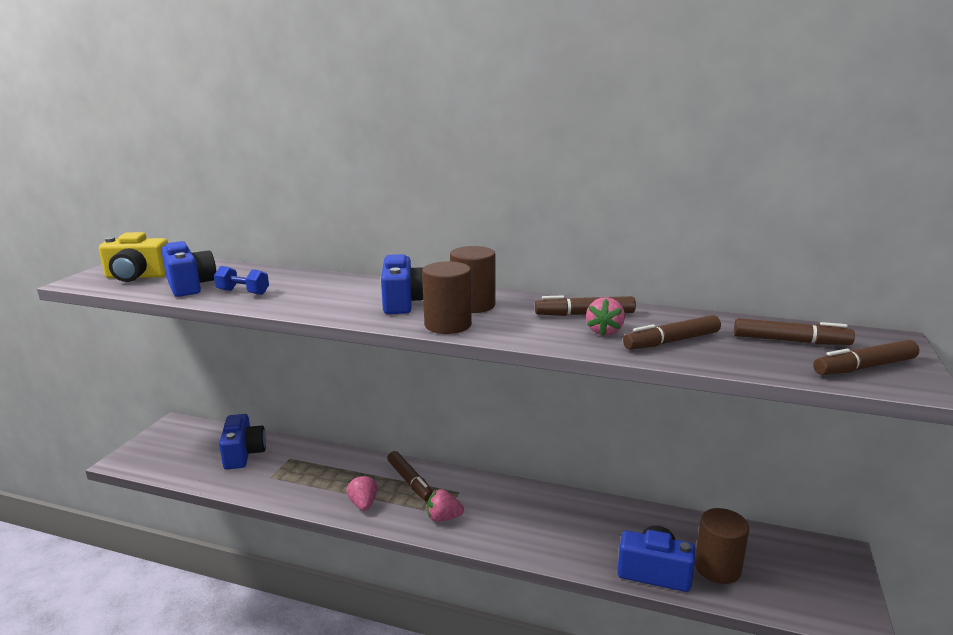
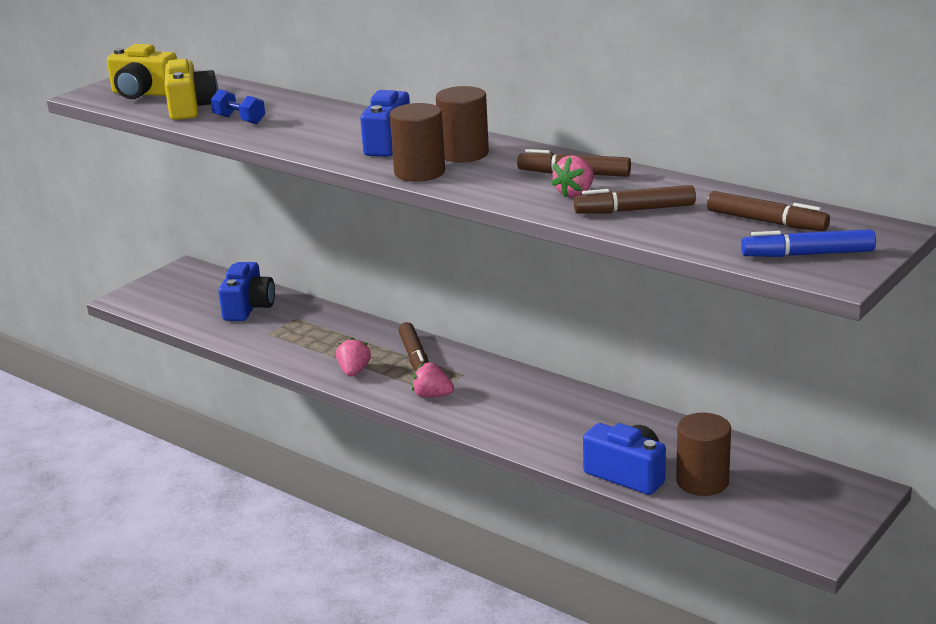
camera: 20 degrees right, 5 degrees up
(190, 286) = (191, 108): blue camera -> yellow camera
(864, 367) = (807, 254): brown marker -> blue marker

